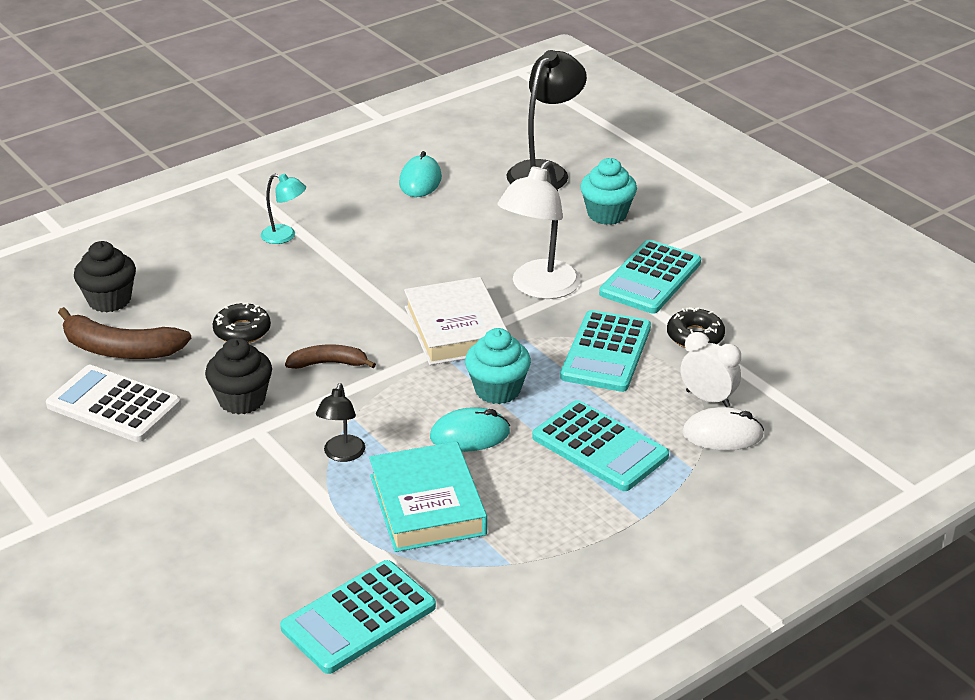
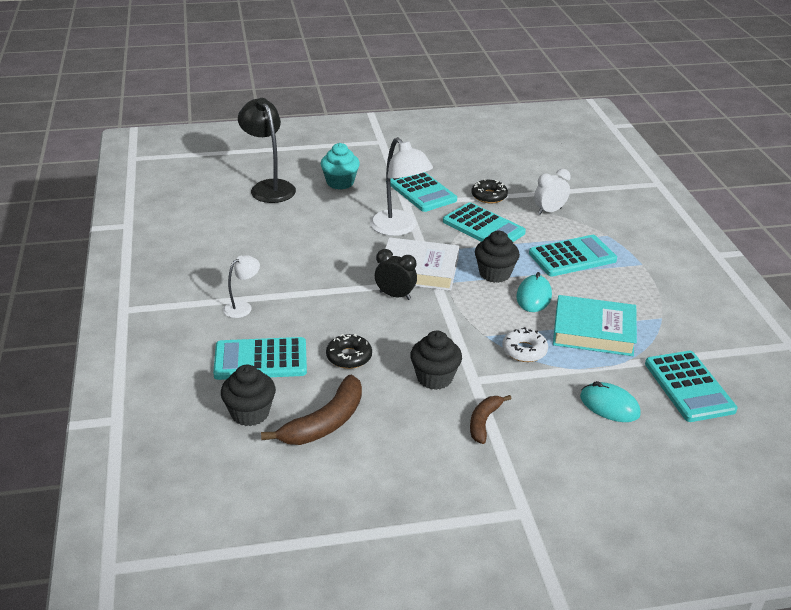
camera: 65 degrees left, 0 degrees up
(114, 405) = (397, 442): white calculator -> none
(200, 278) = (260, 359): none -> turquoise calculator
(285, 236) = (242, 307): turquoise lamp -> white lamp
(328, 363) = (419, 329): brown banana -> brown banana (484, 422)
(342, 455) = (524, 350): black lamp -> white donut
(385, 327) = (395, 295): none -> black clock
(420, 181) = (229, 233): turquoise mouse -> turquoise mouse (609, 405)
(497, 390) = (494, 274): turquoise cupcake -> black cupcake
(722, 434) = (583, 217): white mouse -> none

